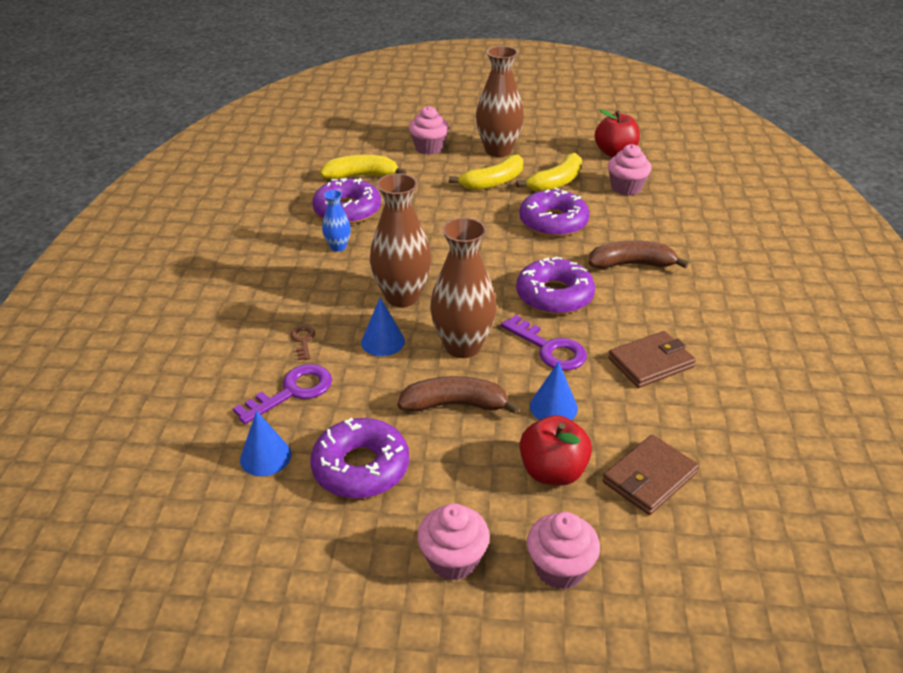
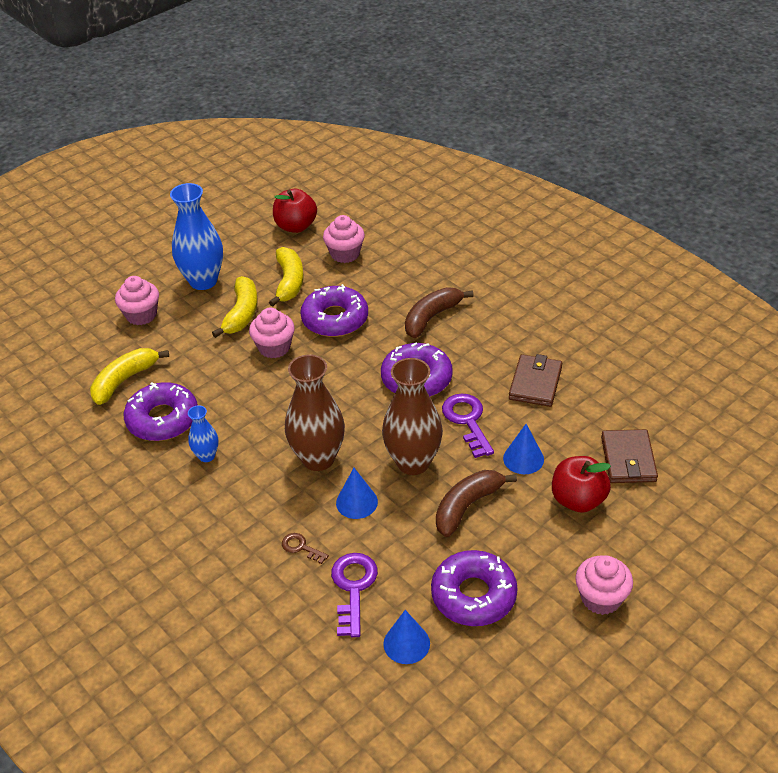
camera: 45 degrees left, 5 degrees up
(498, 150) = (203, 281): brown vase -> blue vase
(549, 349) = (467, 420): purple key -> purple key turned 105 degrees counterclockwise
(560, 568) = (655, 551): pink cupcake -> pink cupcake (274, 347)

